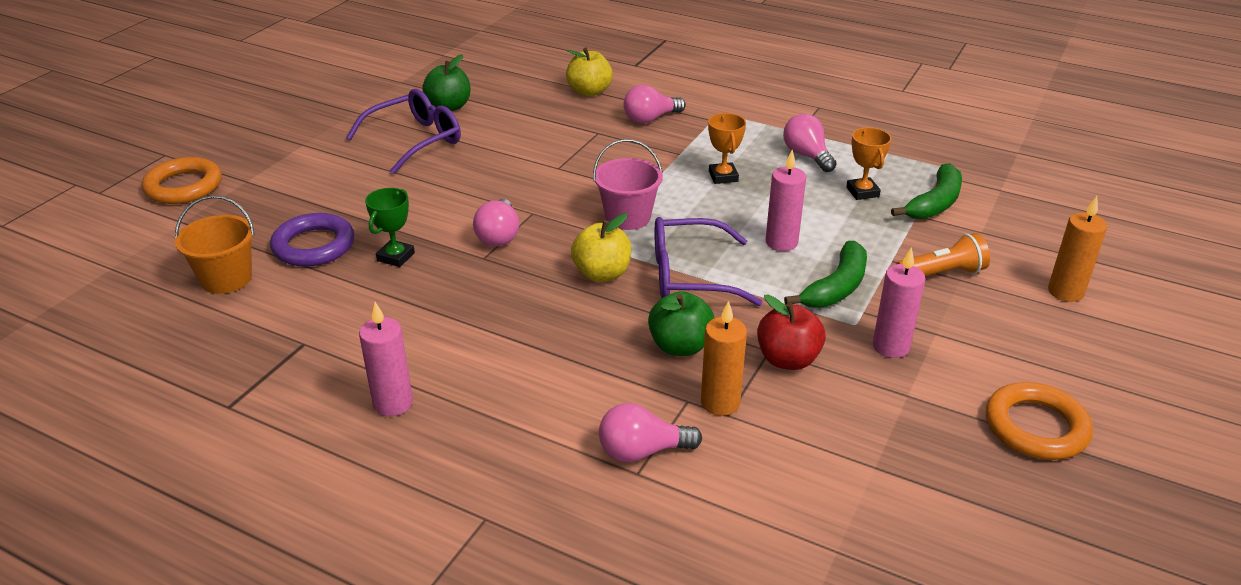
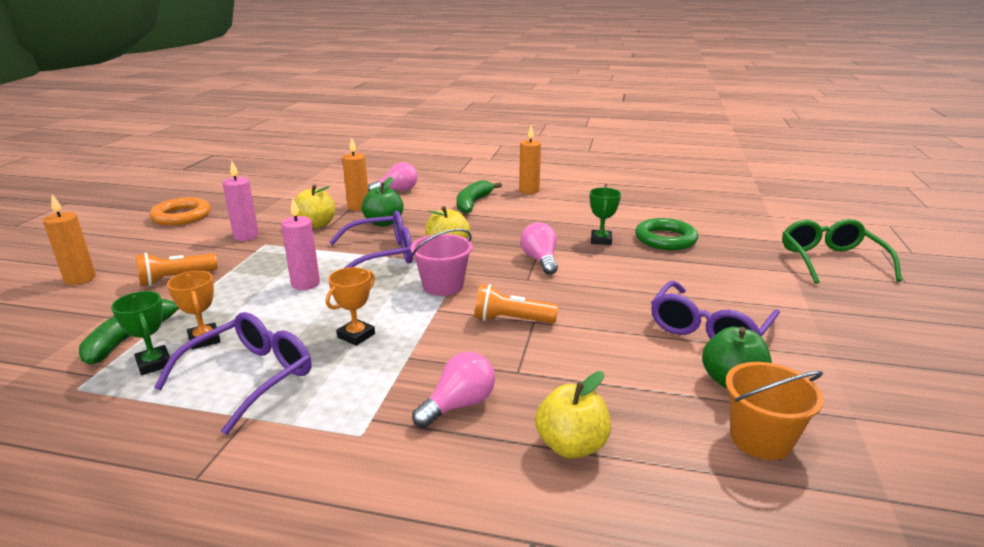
camera: 165 degrees right, 10 degrees down
(184, 186) = (830, 261): orange ring -> green glasses
(226, 279) = (691, 219): orange bucket -> orange bucket (760, 439)
(314, 246) = (665, 239): purple ring -> green ring
(393, 403) = (529, 191): pink candle -> orange candle
(577, 171) = (511, 320): none -> orange flashlight
(723, 176) = (356, 335): orange trophy -> orange trophy turned 60 degrees clockwise
(787, 359) = (316, 224): red apple -> yellow apple
(807, 156) = (250, 377): pink light bulb -> purple glasses
(836, 287) = (270, 261): green banana -> green banana (473, 203)
(893, 176) = (154, 364): none -> green trophy

